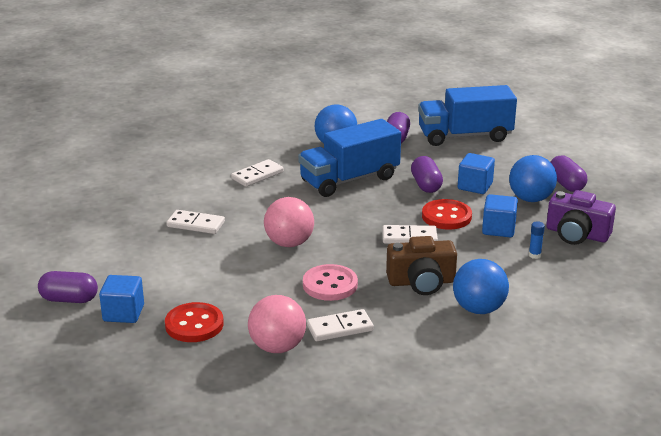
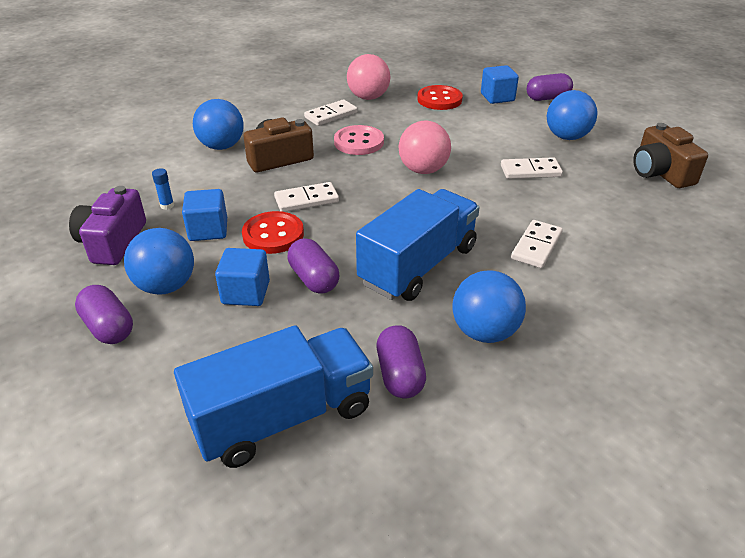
camera: 160 degrees right, 10 degrees up
(90, 202) = (660, 173): none -> brown camera
(118, 248) = (567, 137): none -> blue ball
(577, 234) = (113, 242): purple camera -> purple camera turned 90 degrees counterclockwise

